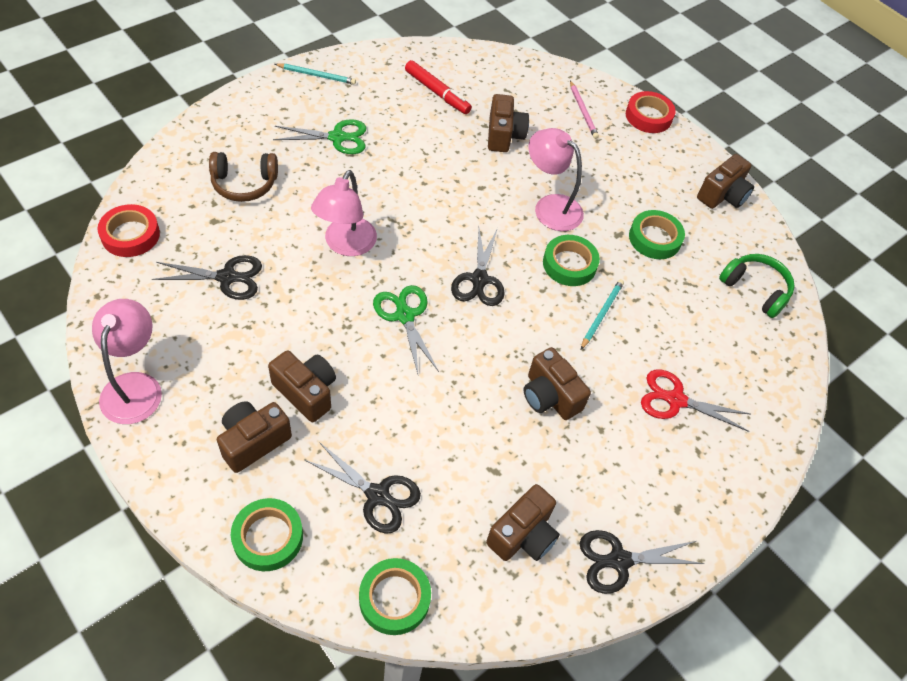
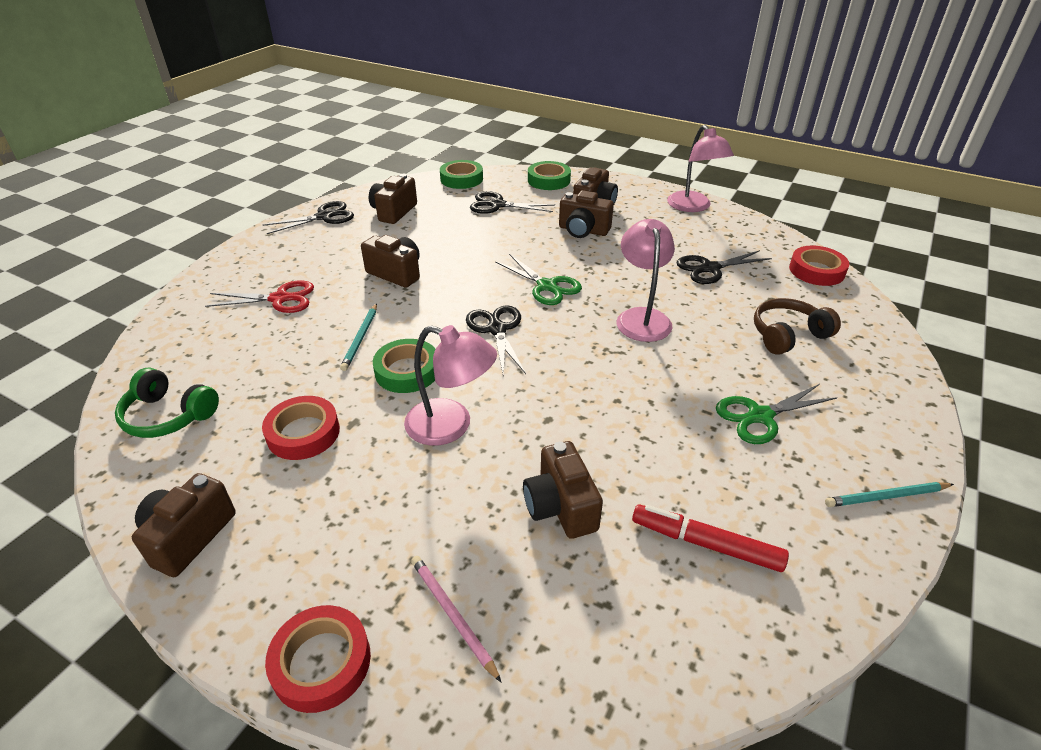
camera: 165 degrees right, 15 degrees down
(654, 238) = (303, 433): green tape -> red tape

